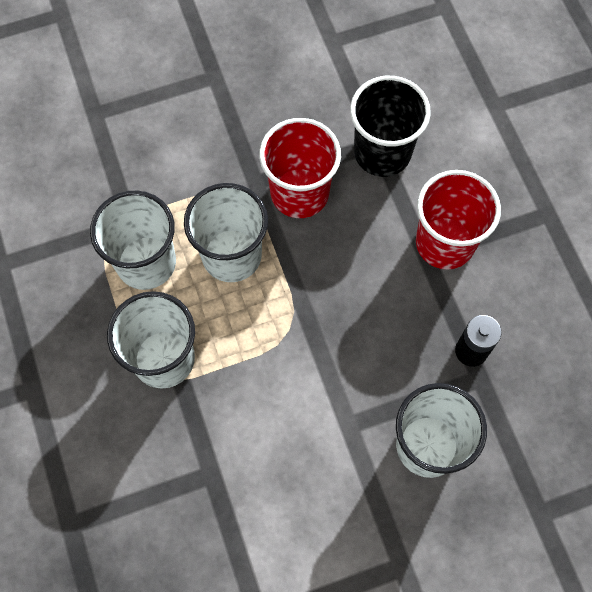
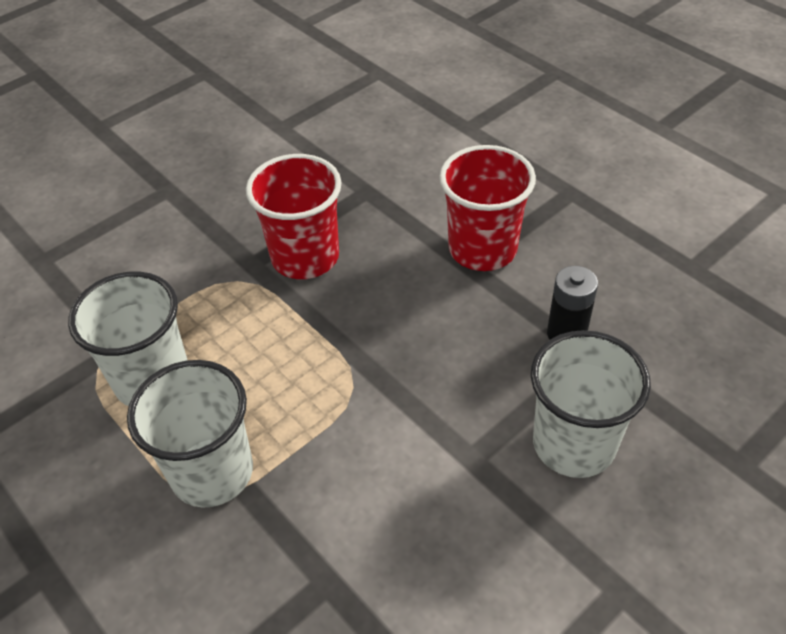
camera: 20 degrees left, 20 degrees down
(231, 255) = (253, 338): white cup -> none
(382, 152) = (376, 196): black cup -> none

